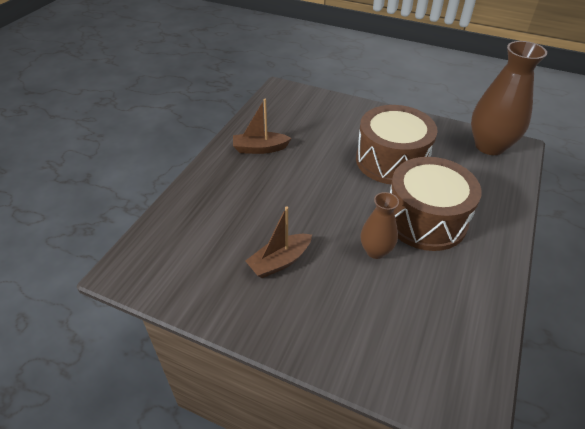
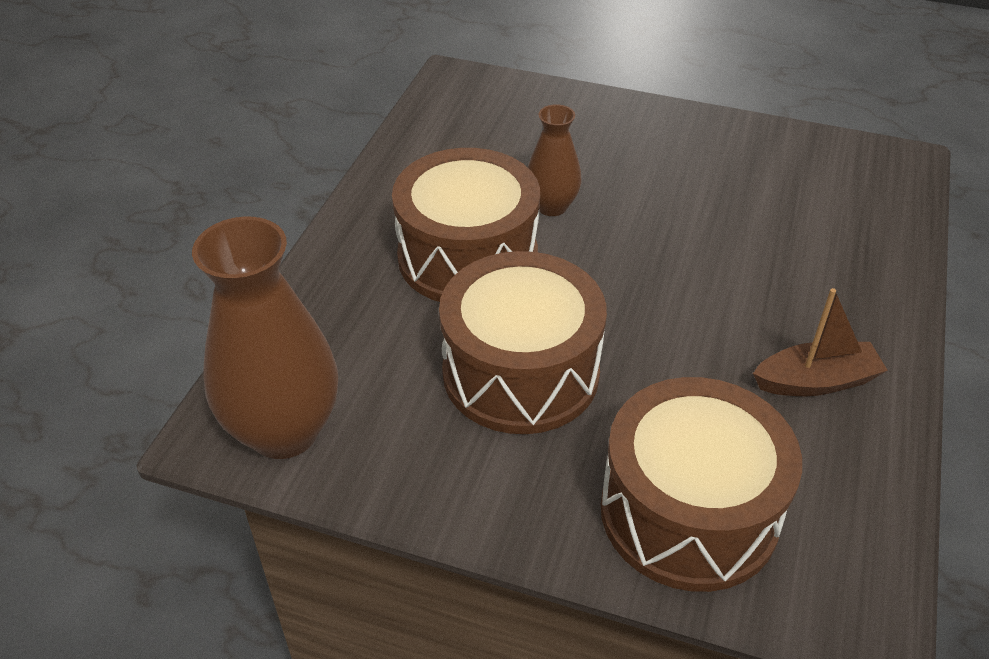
camera: 175 degrees right, 0 degrees up
(279, 261) = (691, 185): brown boat -> none
(328, 114) = (689, 512): none -> brown drum

